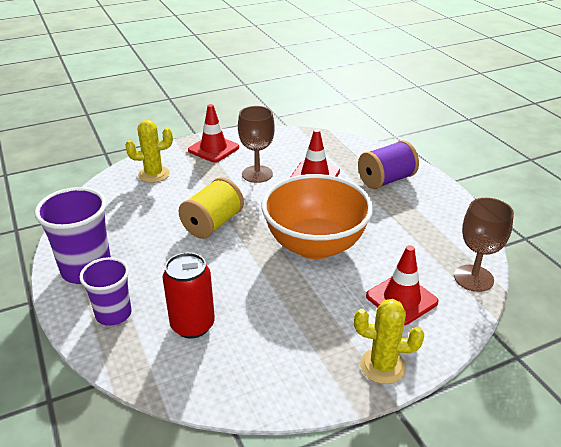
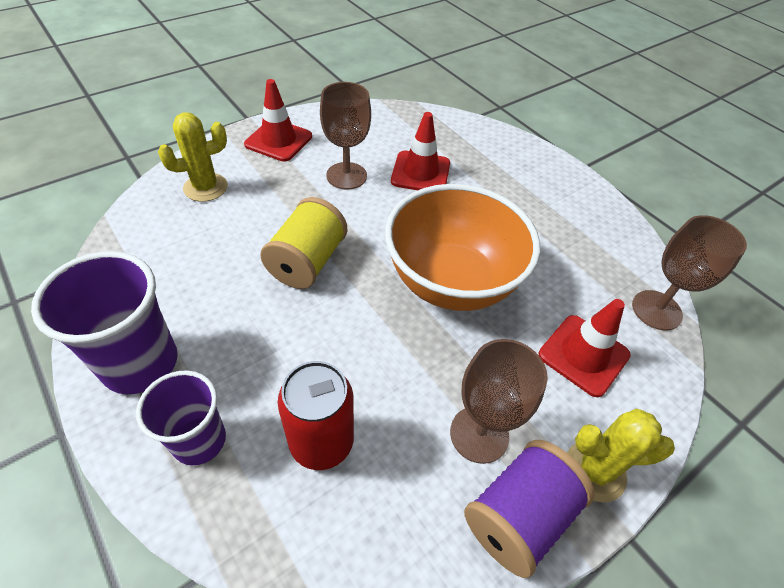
camera: 15 degrees left, 15 degrees up
(304, 335) = (479, 434): none -> brown goblet
(386, 180) = (509, 172): purple spool -> purple spool (518, 516)

